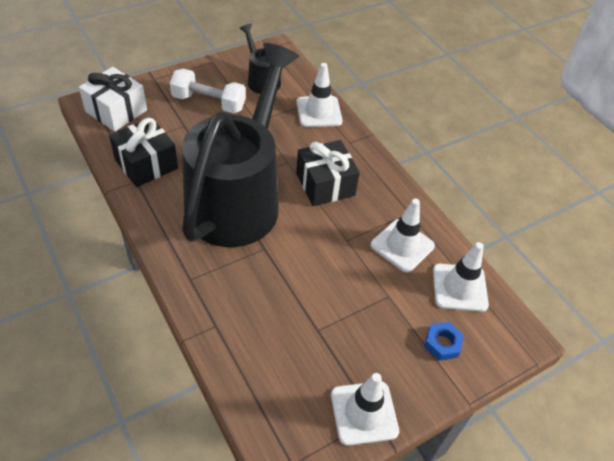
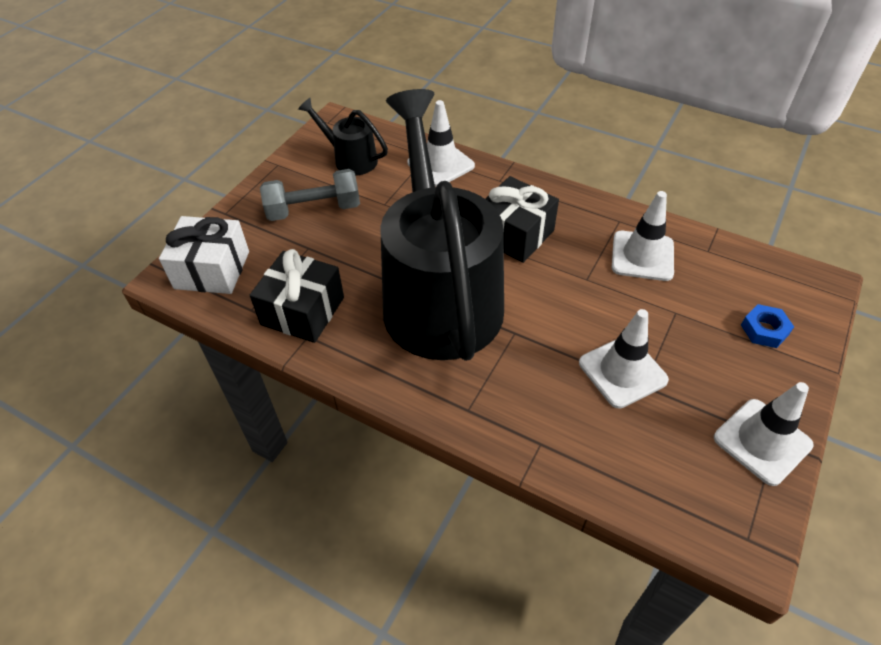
camera: 25 degrees left, 0 degrees up
(209, 102) = (314, 209): white dumbbell -> grey dumbbell
(459, 287) = (729, 268): white traffic cone -> white traffic cone (622, 371)

